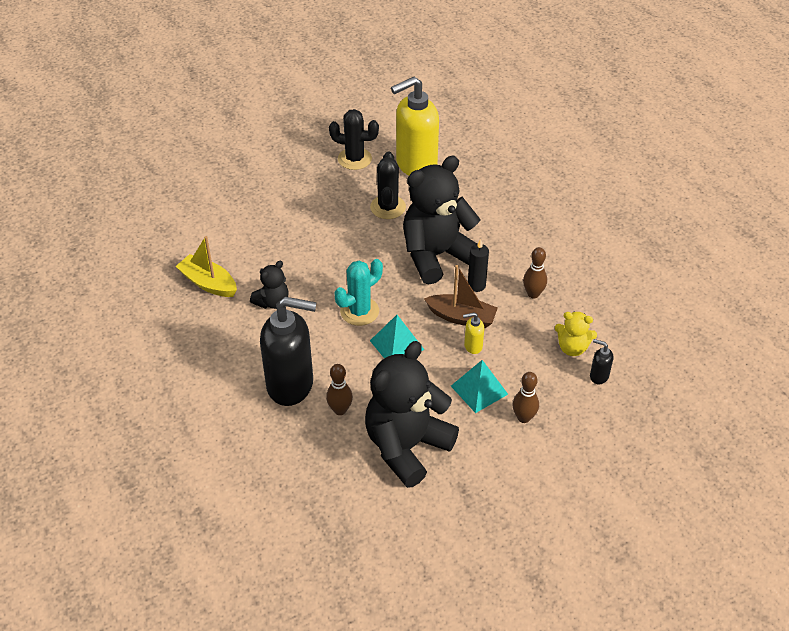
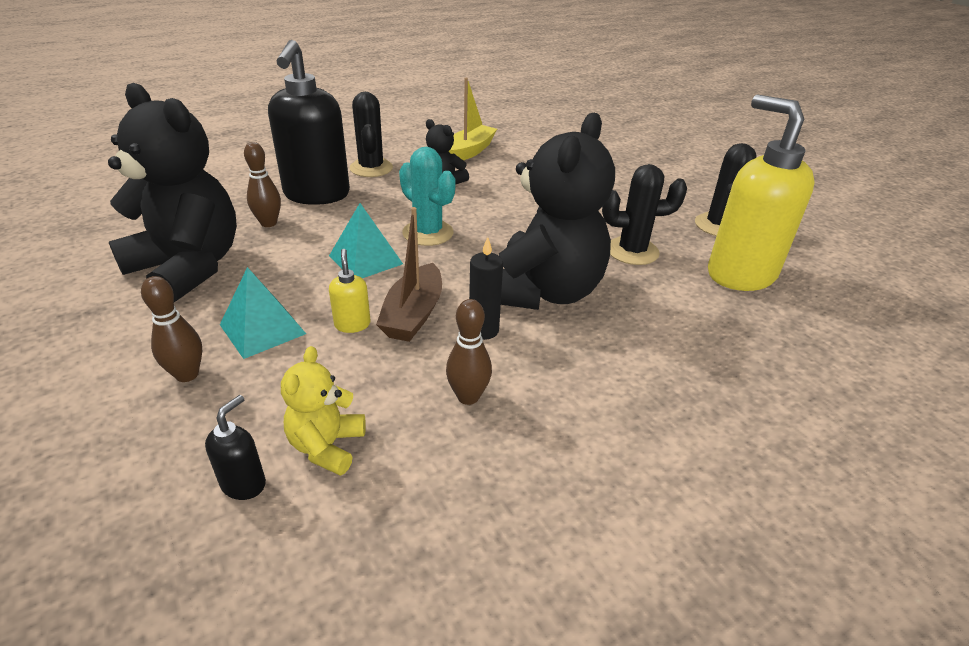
camera: 85 degrees right, 10 degrees down
(238, 352) = (371, 168): none -> black cactus
(436, 255) = (543, 292): black teddy bear -> black teddy bear turned 60 degrees clockwise

